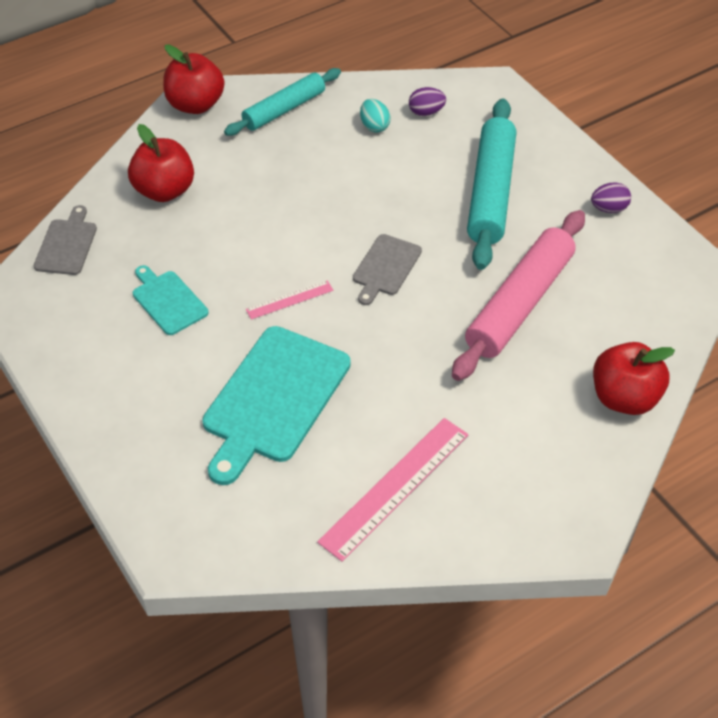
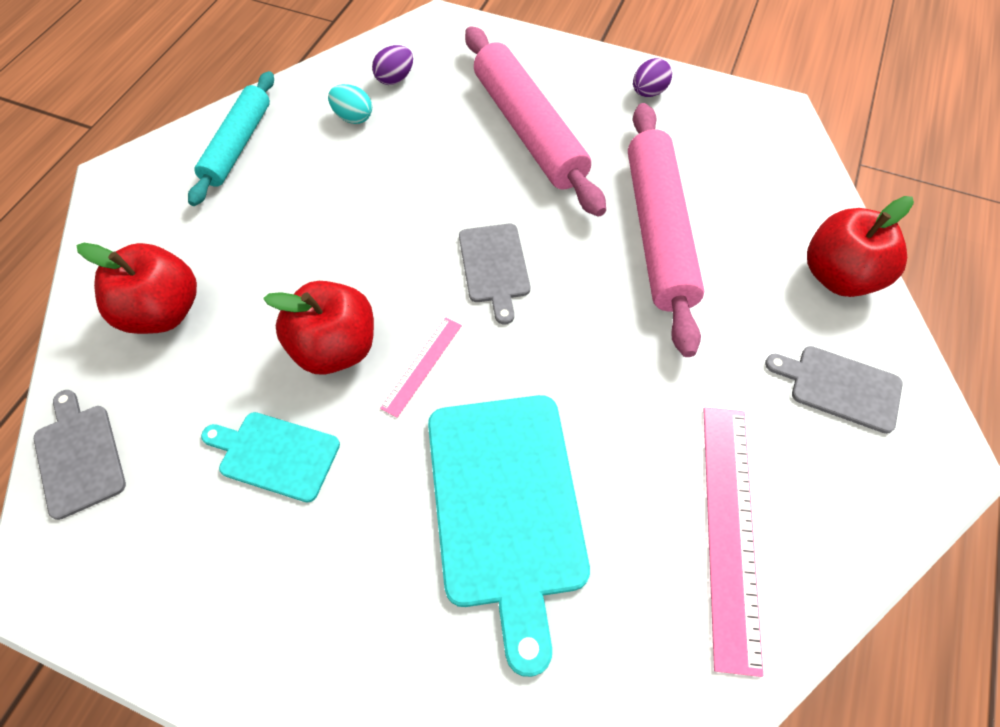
camera: 35 degrees left, 10 degrees up
(195, 105) = (126, 188): red apple -> red apple (336, 348)
(490, 192) = (528, 130): turquoise rolling pin -> pink rolling pin
(550, 459) = (840, 387): none -> grey cutting board

